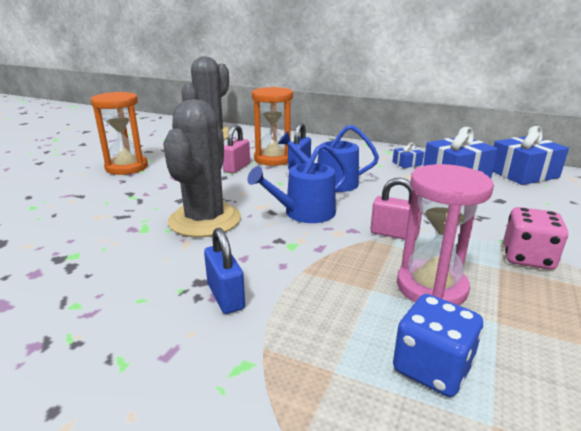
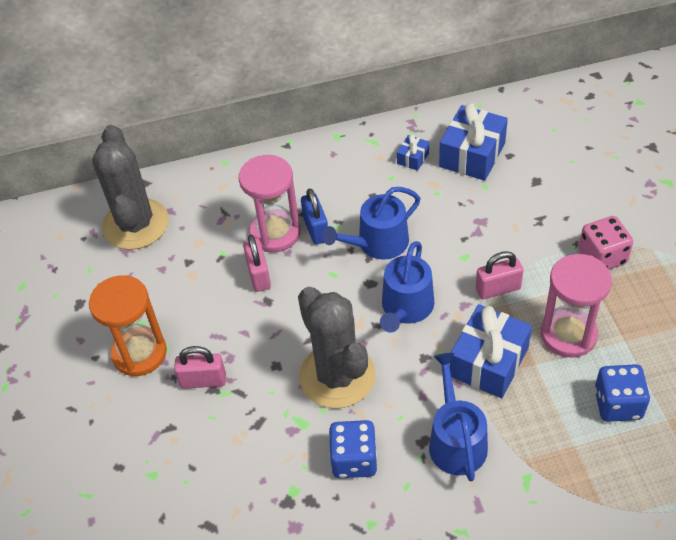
camera: 35 degrees left, 25 degrees up
(132, 188) = (203, 380): none -> pink padlock
(136, 263) = (354, 460): none -> blue dice
(225, 296) = (456, 440): blue padlock -> blue watering can
(273, 159) = (275, 233): orange hourglass -> pink hourglass
(523, 173) = (524, 116): blue gift -> blue gift (488, 362)

